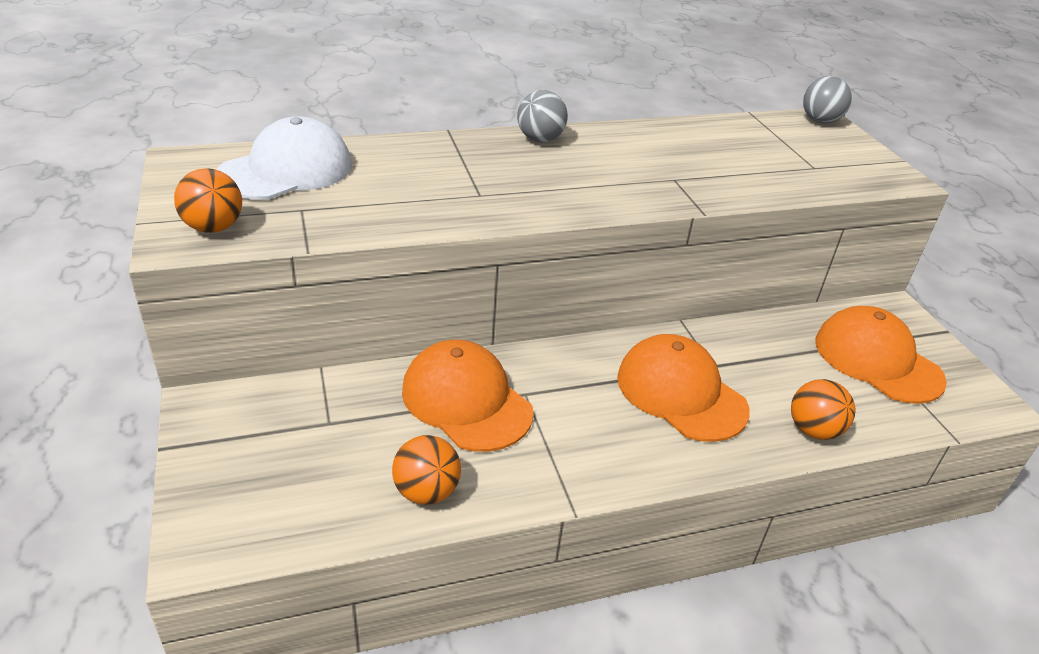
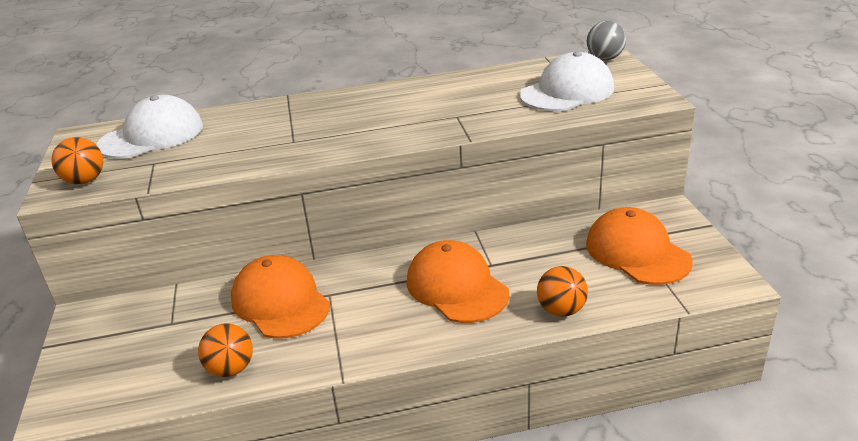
camera: 10 degrees right, 5 degrees down
(540, 139) = (358, 95): grey ball -> none
(794, 159) = (567, 91): none -> white cap

